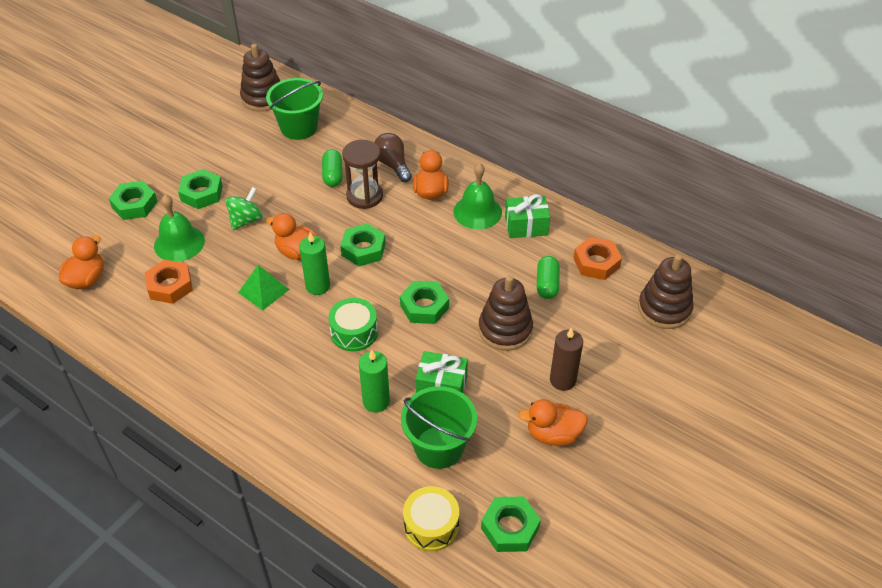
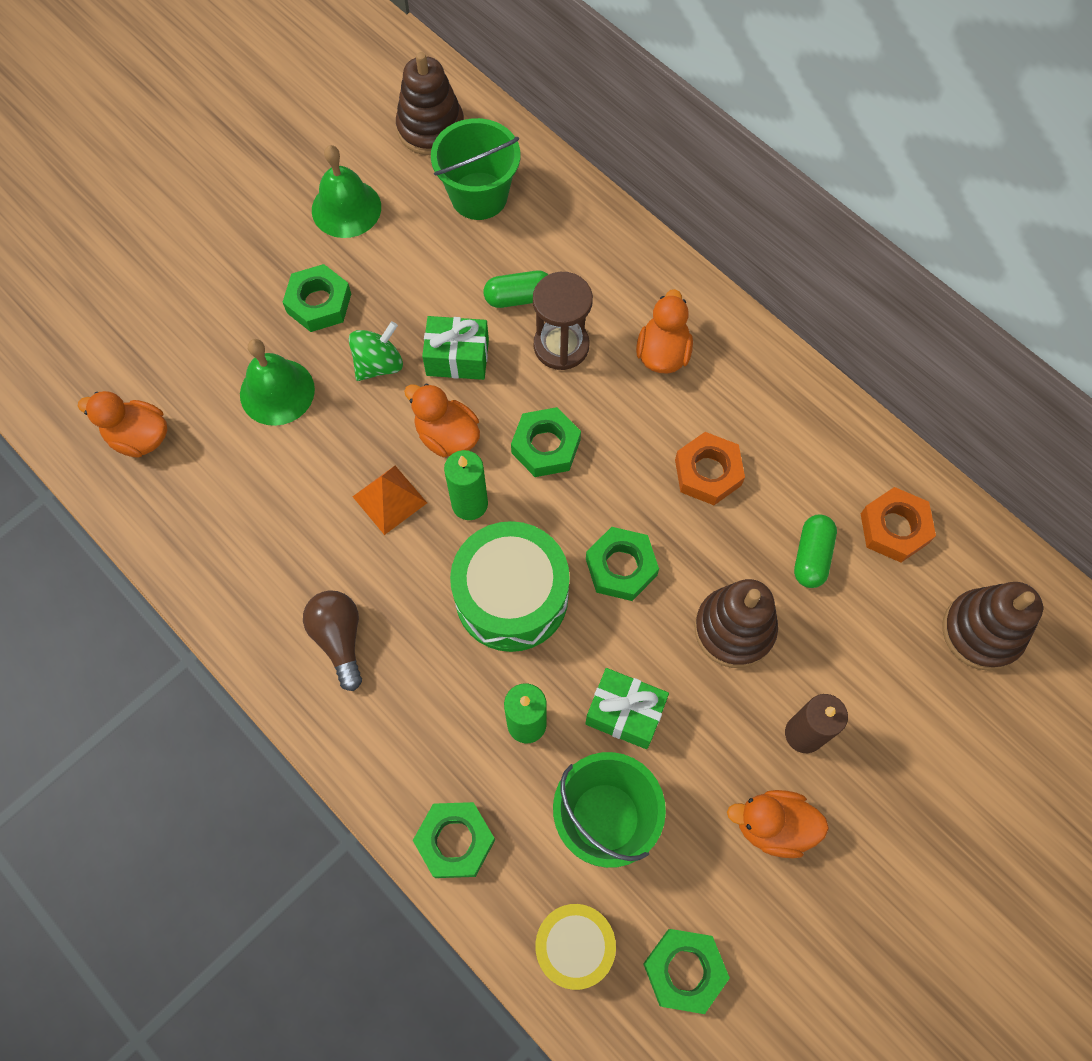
camera: 10 degrees right, 20 degrees up
(86, 279) = (139, 437): orange duck -> orange duck turned 105 degrees counterclockwise
(134, 205) = (219, 309): green nut -> green nut (455, 841)
(170, 286) = (256, 468): orange nut -> orange nut (708, 472)
(263, 291) = (390, 499): green pyramid -> orange pyramid
(333, 175) = (518, 297): green capsule -> green capsule turned 75 degrees clockwise
(354, 332) = (511, 596): green drum -> green drum, size x1.62
(393, 165) = (612, 291): brown light bulb -> brown light bulb (339, 639)
(477, 212) = (728, 402): green bell -> green bell (346, 208)
(526, 226) = (798, 441): green gift -> green gift (457, 357)

